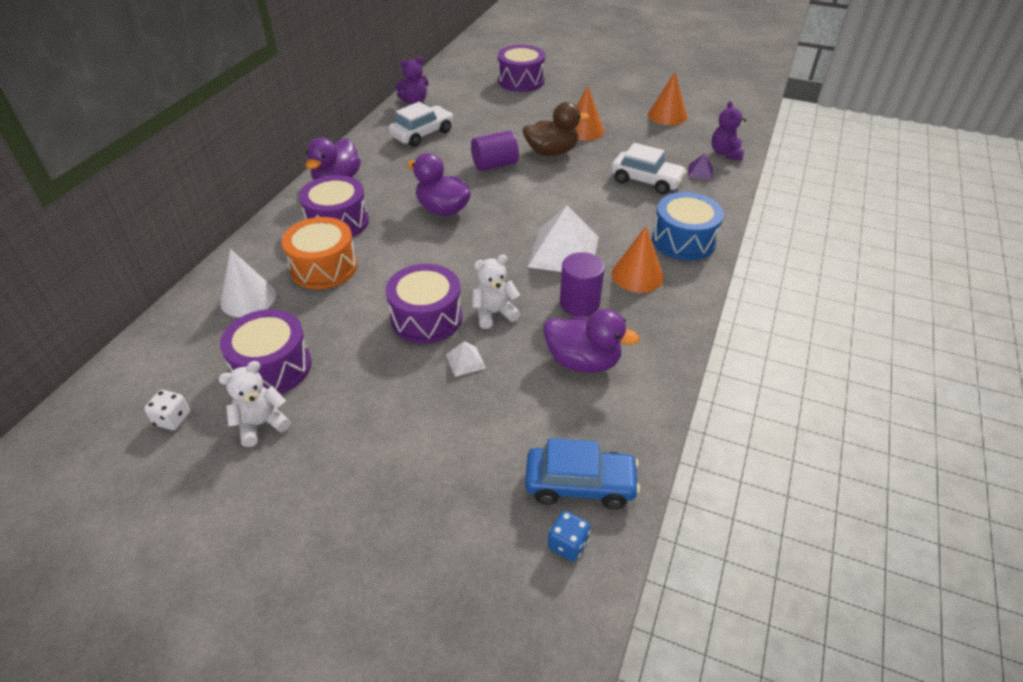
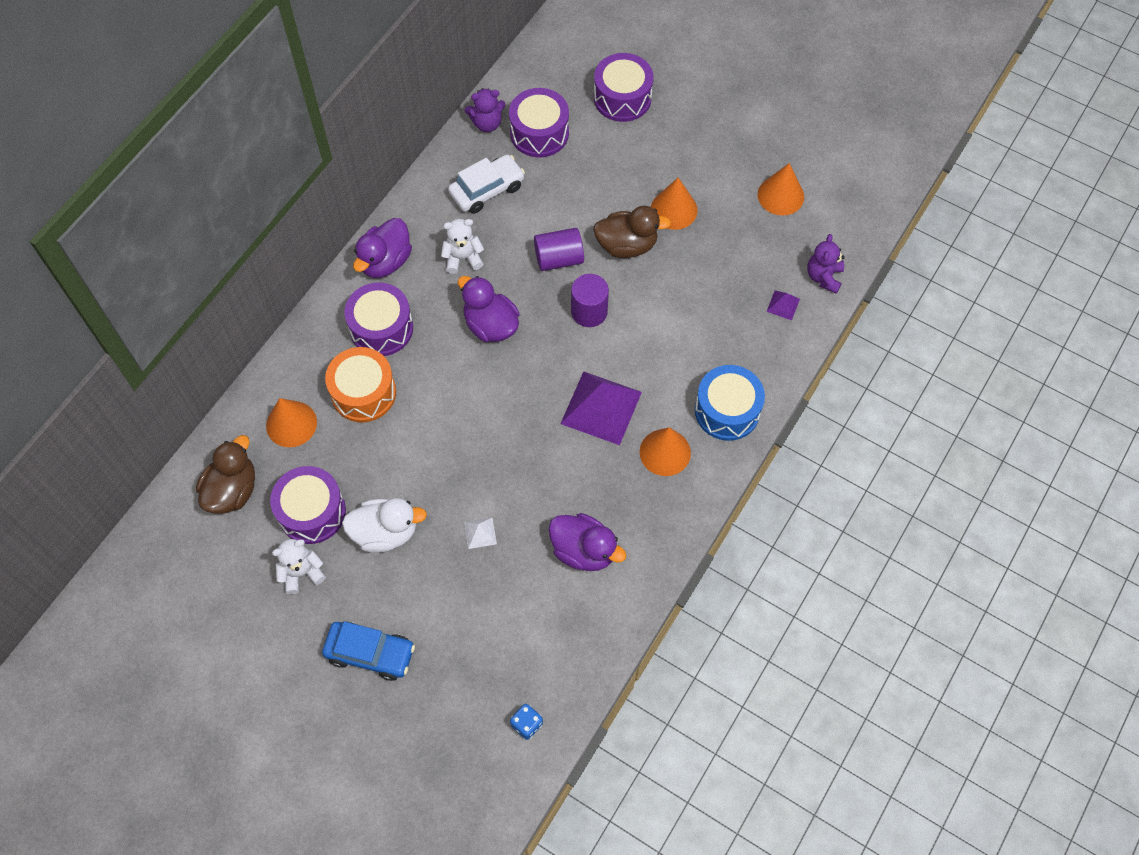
camera: 10 degrees right, 20 degrees up
(172, 419) = (229, 555): white dice -> none
(179, 360) = (232, 490): none -> brown duck
(248, 298) = (291, 424): white cone -> orange cone
(358, 374) = (385, 532): none -> white duck
(426, 318) = (453, 475): purple drum -> purple drum (539, 133)
(494, 313) = (516, 480): white teddy bear -> white teddy bear (463, 258)
(564, 251) = (601, 407): white pyramid -> purple pyramid
(579, 303) = (599, 480): purple cylinder -> purple cylinder (589, 312)
(580, 484) = (549, 675): blue car -> blue car (370, 653)
(646, 181) = (718, 311): white car -> none

